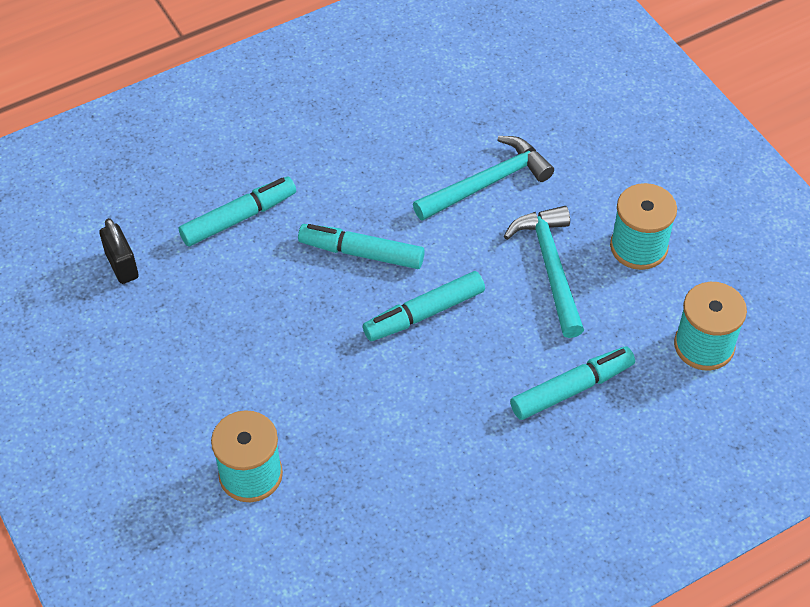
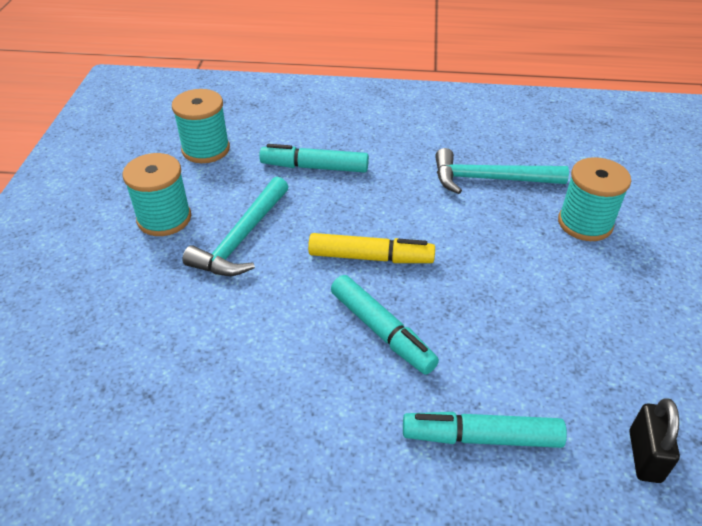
camera: 145 degrees left, 10 degrees down
(424, 313) = (370, 257): turquoise marker -> yellow marker
(487, 183) = (211, 330): turquoise hammer -> turquoise hammer (489, 179)

